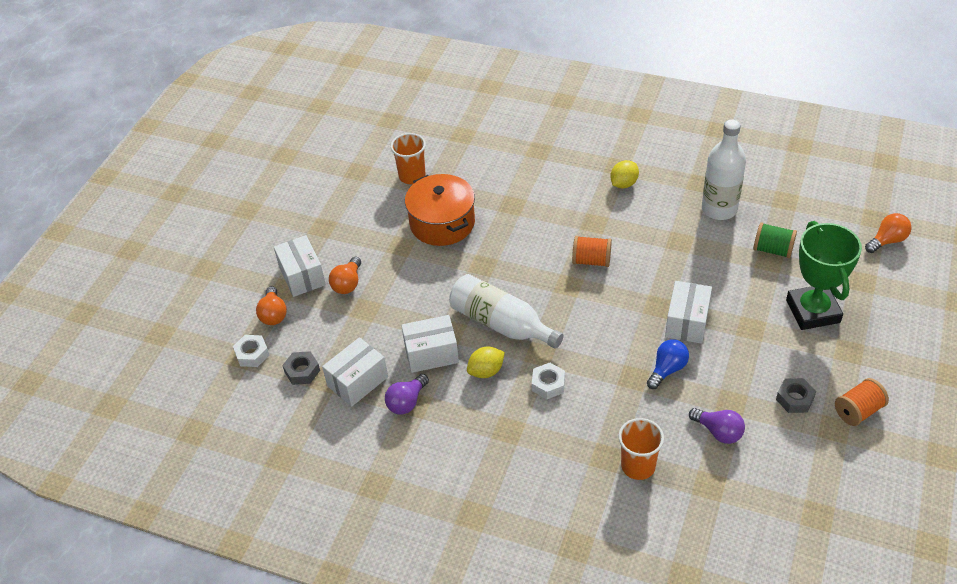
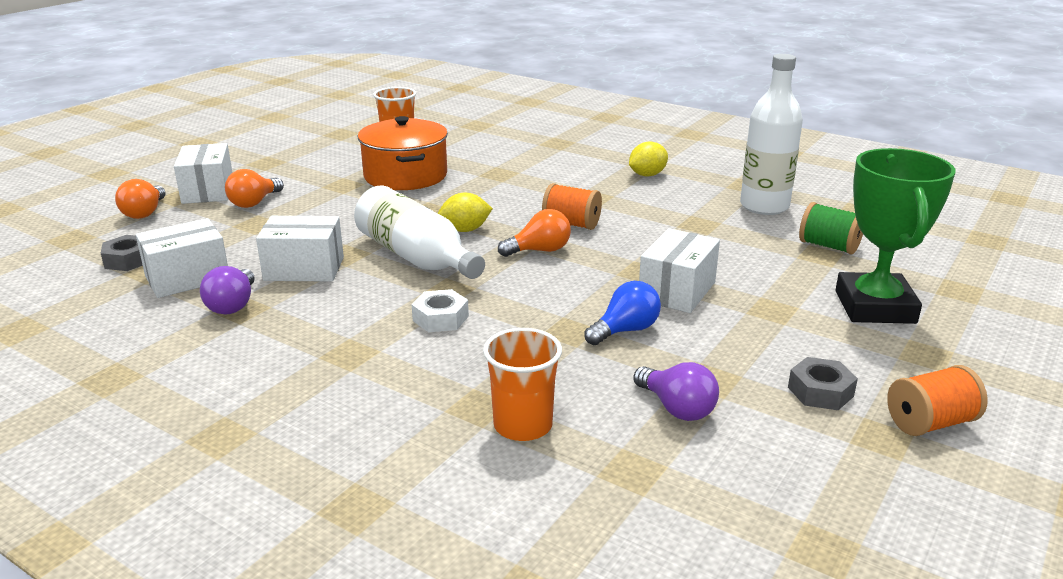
camera: 10 degrees right, 20 degrees down
(252, 354) = (85, 238): white nut -> none
(407, 402) = (233, 305): purple light bulb -> purple light bulb turned 45 degrees counterclockwise
(486, 371) = (363, 294): yellow lemon -> yellow lemon (465, 230)
(887, 241) = (1004, 259): orange light bulb -> orange light bulb (539, 251)

